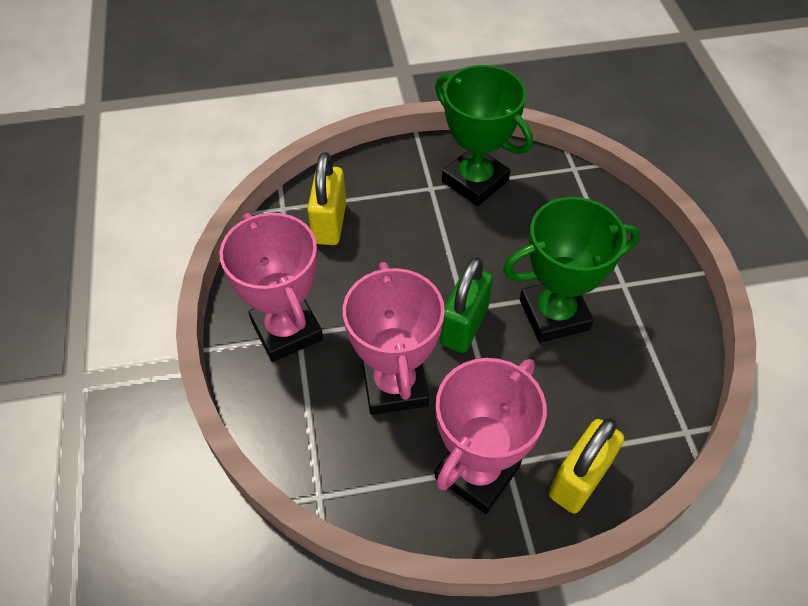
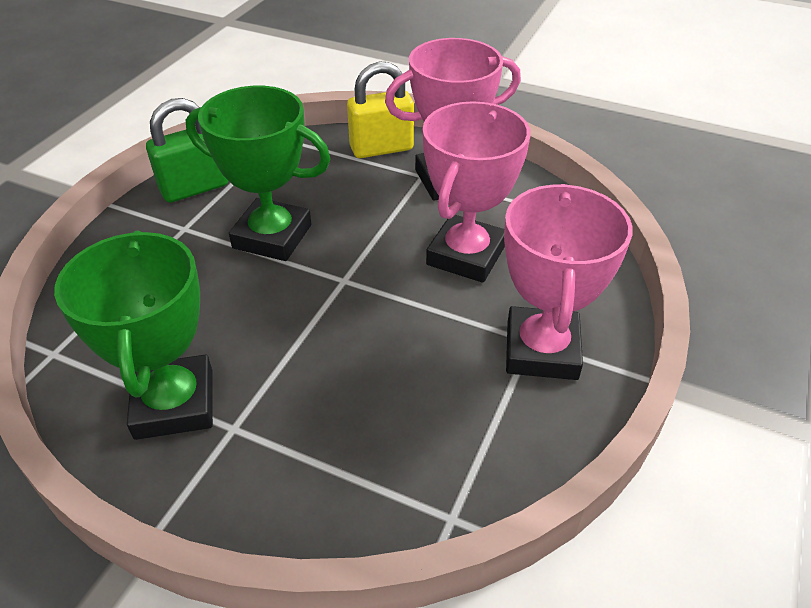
camera: 145 degrees left, 10 degrees down
(329, 223) = (404, 452): yellow padlock -> none
(464, 326) = (360, 267): green padlock -> green padlock (194, 188)

